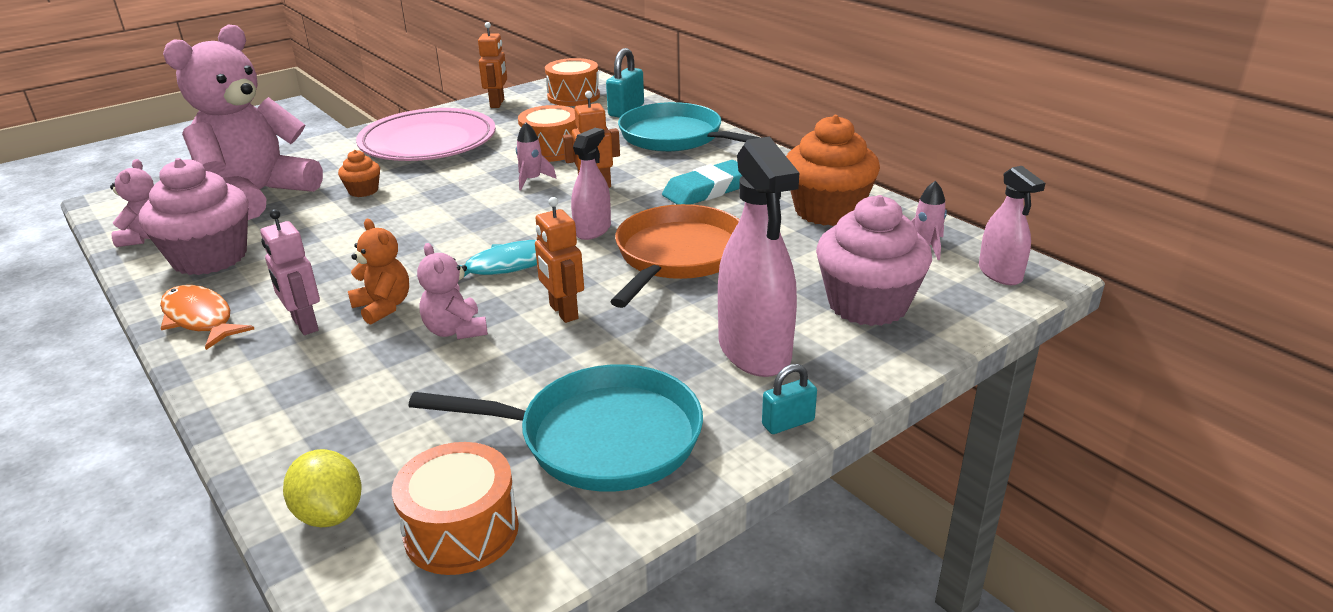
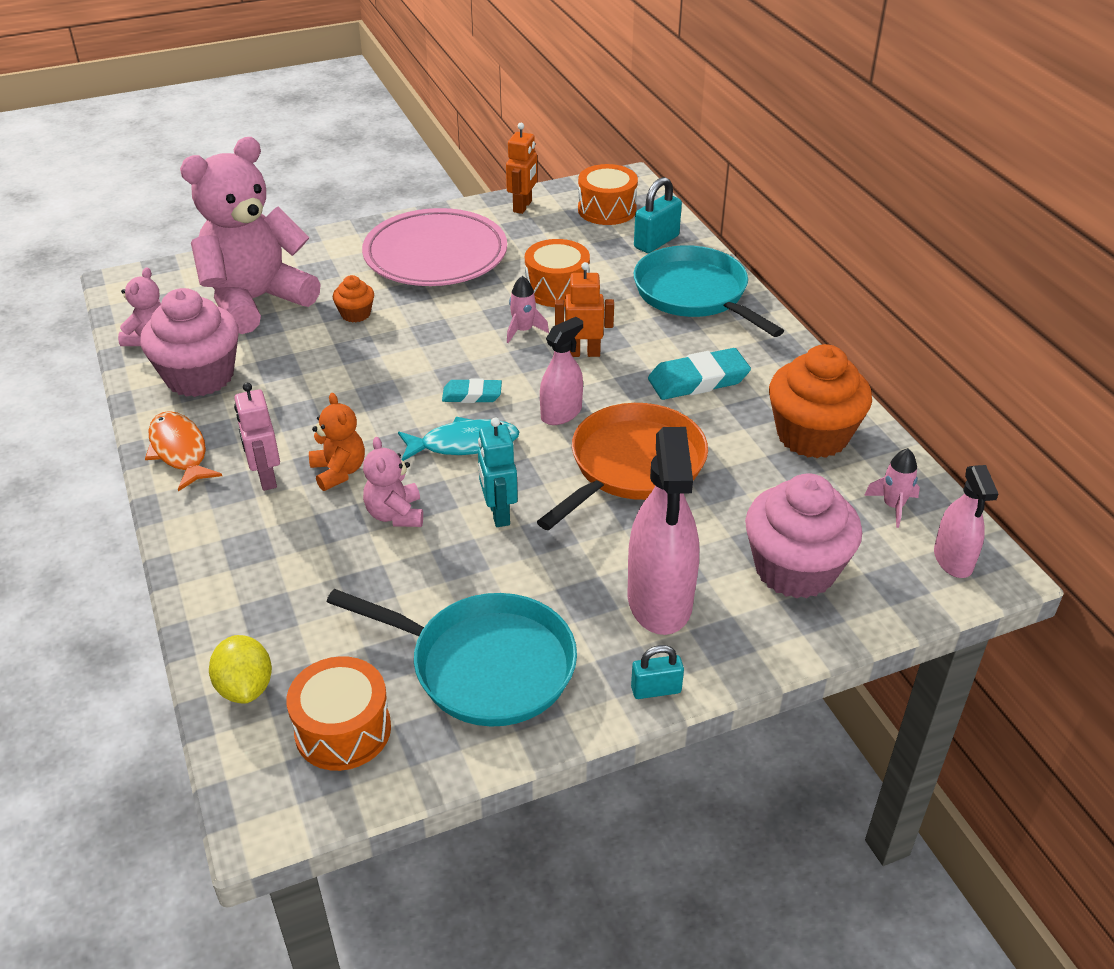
camera: 15 degrees right, 10 degrees up
(500, 230) = (472, 395): none -> turquoise eraser
(563, 312) = (498, 514): orange robot -> turquoise robot

